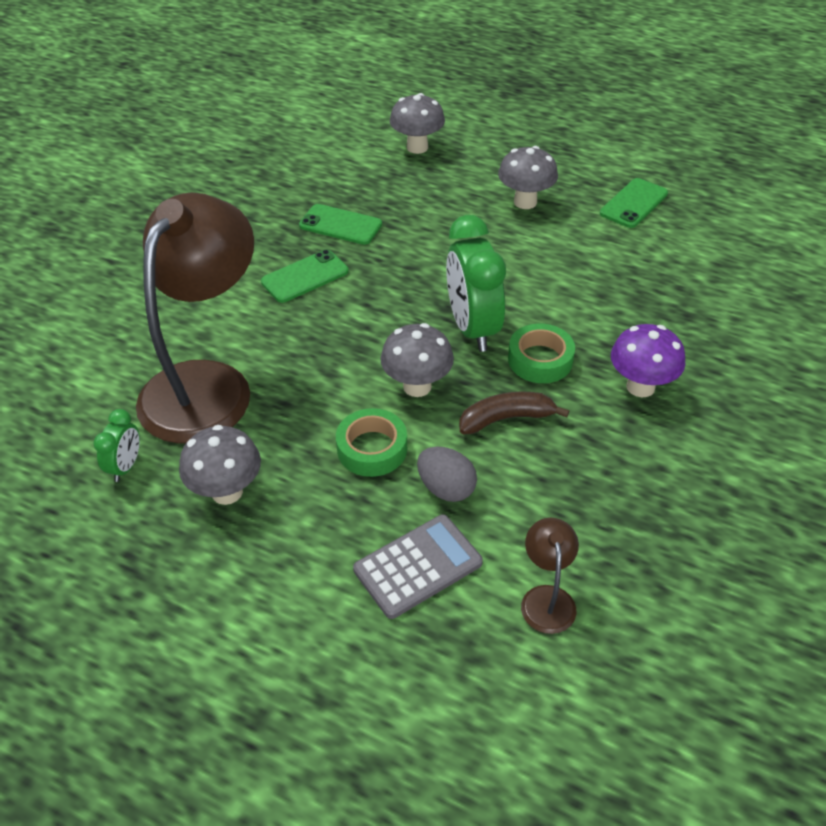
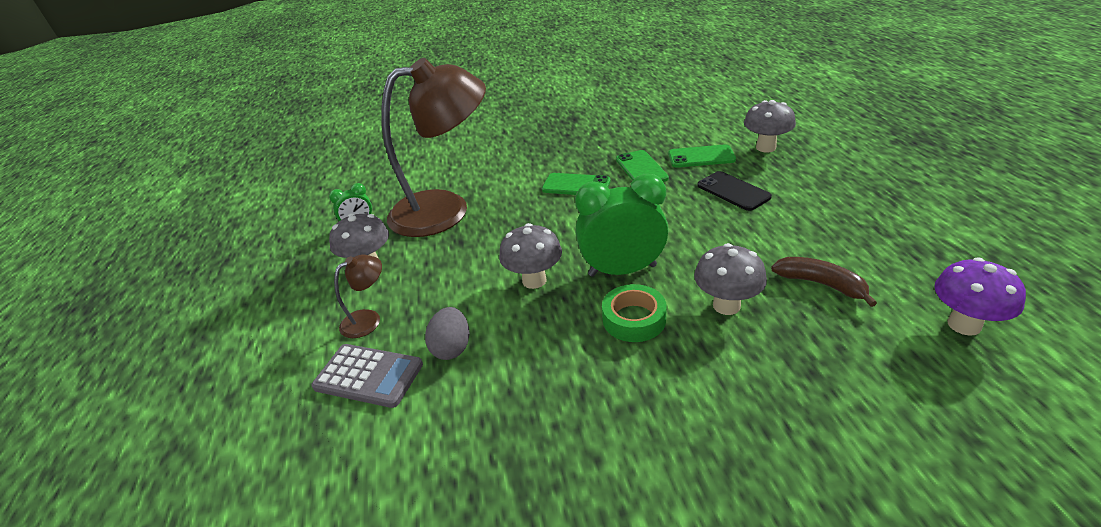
camera: 55 degrees right, 10 degrees down
(372, 449) = (456, 295): green tape -> none
(451, 205) = (733, 191): none -> black phone
(472, 328) = (622, 270): green clock -> green clock turned 45 degrees clockwise
(506, 419) = (550, 338): brown banana -> brown banana (821, 284)
(525, 202) = (795, 216): grey mushroom -> grey mushroom (726, 305)
(547, 598) = (387, 463): brown lamp -> brown lamp (368, 319)
(633, 203) = (898, 263): green phone -> green phone (701, 157)
(640, 387) = (678, 392): purple mushroom -> purple mushroom (964, 325)

